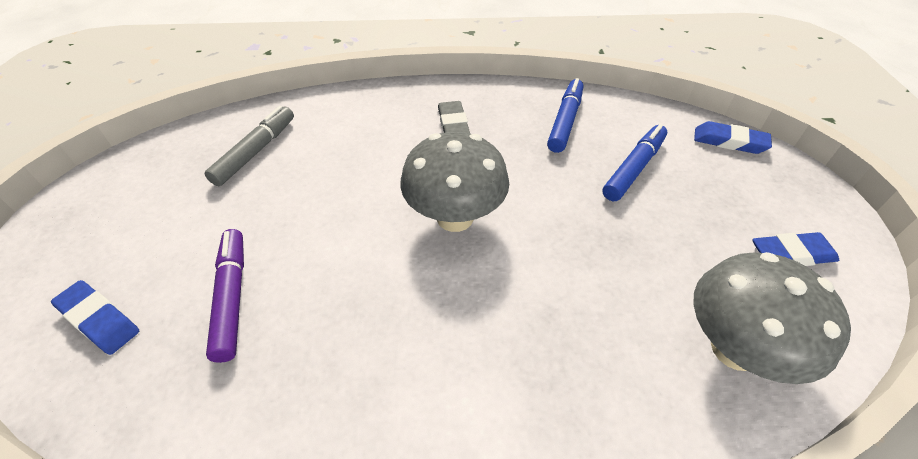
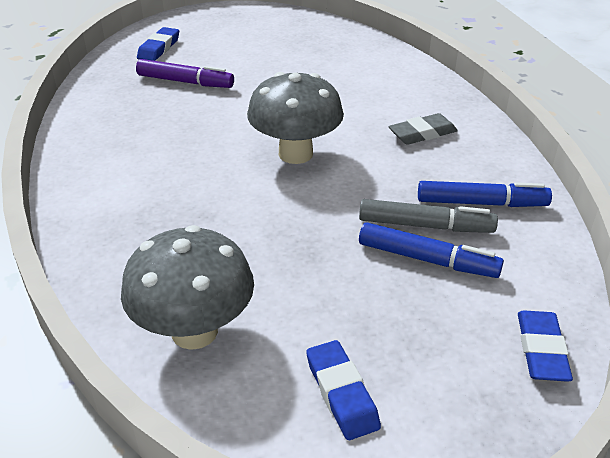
camera: 75 degrees right, 10 degrees down
(231, 298) = (185, 82): purple marker -> purple marker turned 45 degrees clockwise
(255, 152) = (325, 53): grey marker -> grey marker (425, 225)

